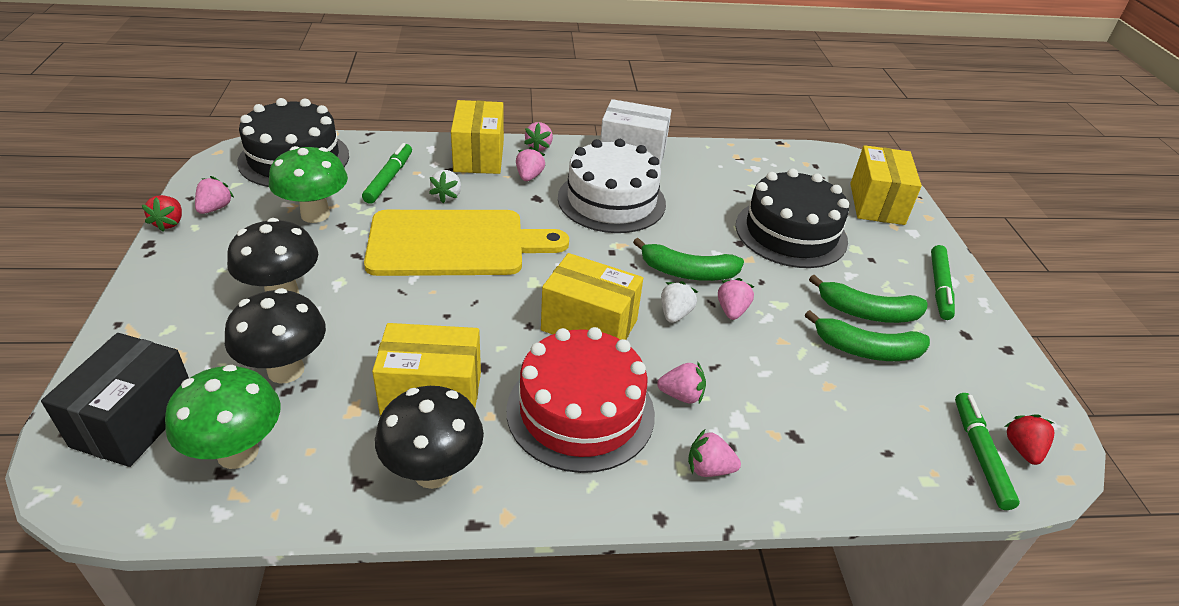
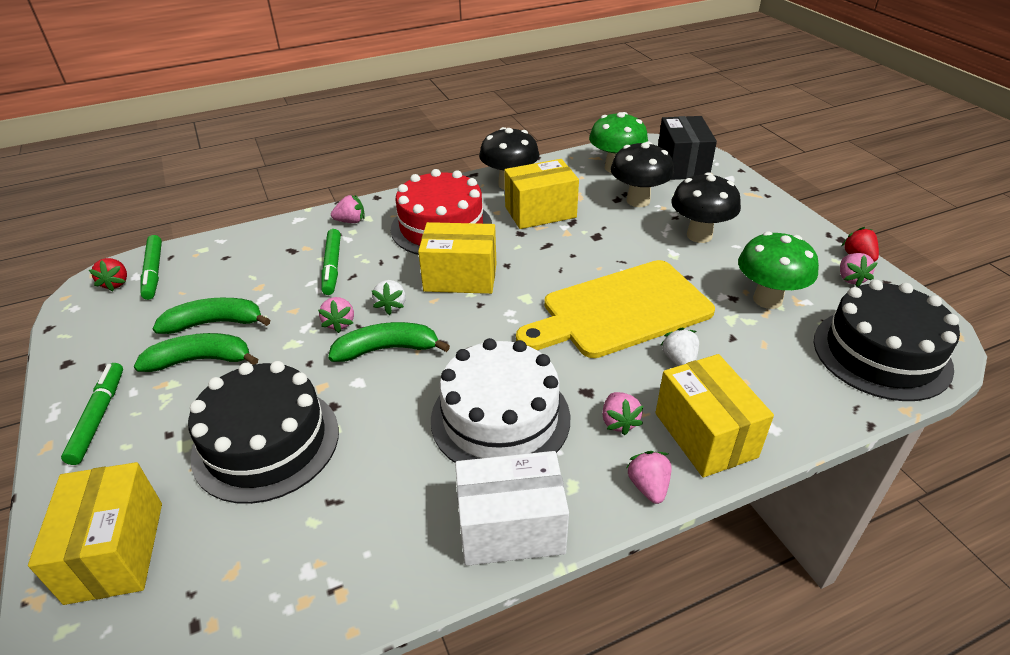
camera: 165 degrees right, 0 degrees up
(389, 179) = (759, 362): green marker -> green marker (332, 267)
(681, 395) = (375, 252): pink strawberry -> none

